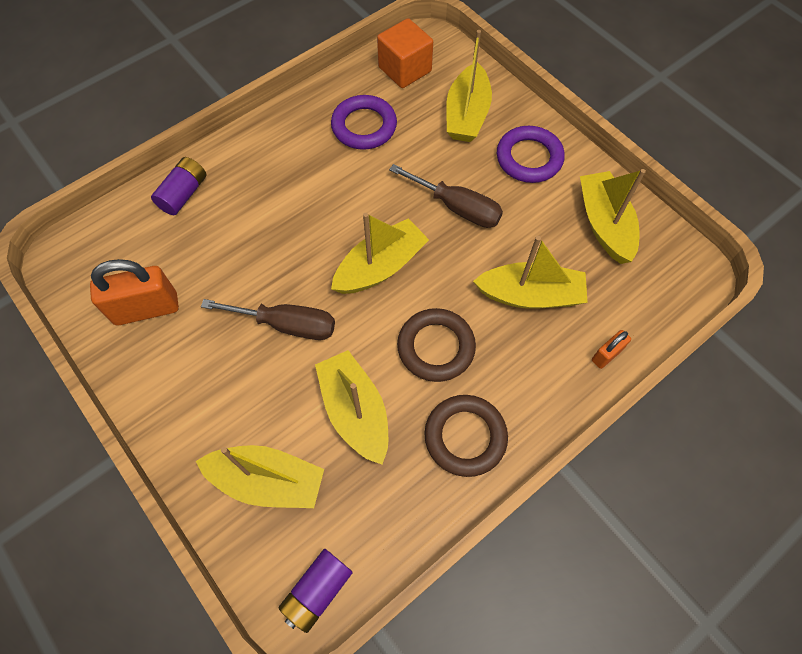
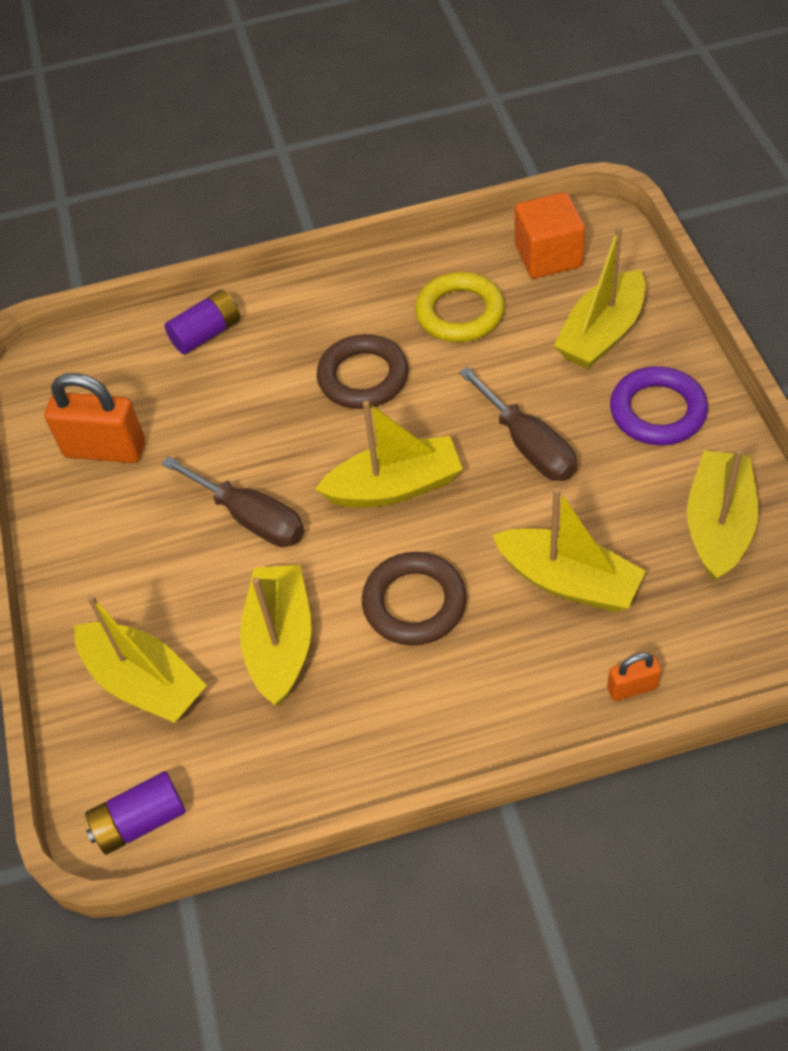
camera: 30 degrees right, 10 degrees down
(364, 126) = (459, 313): purple ring -> yellow ring
(465, 437) = (396, 719): brown ring -> brown ring (363, 377)

